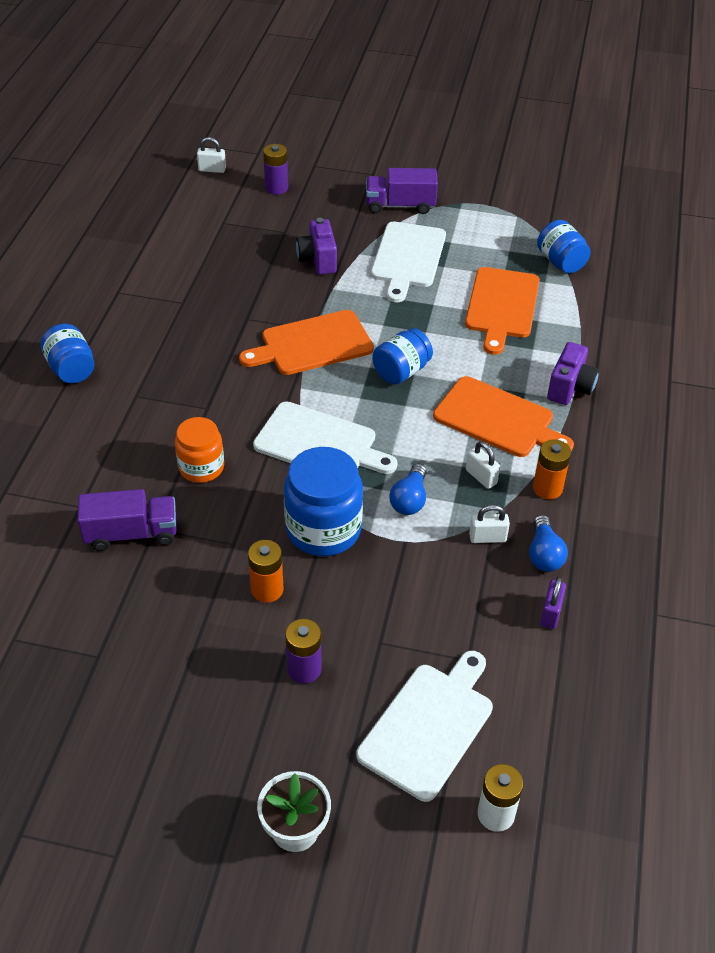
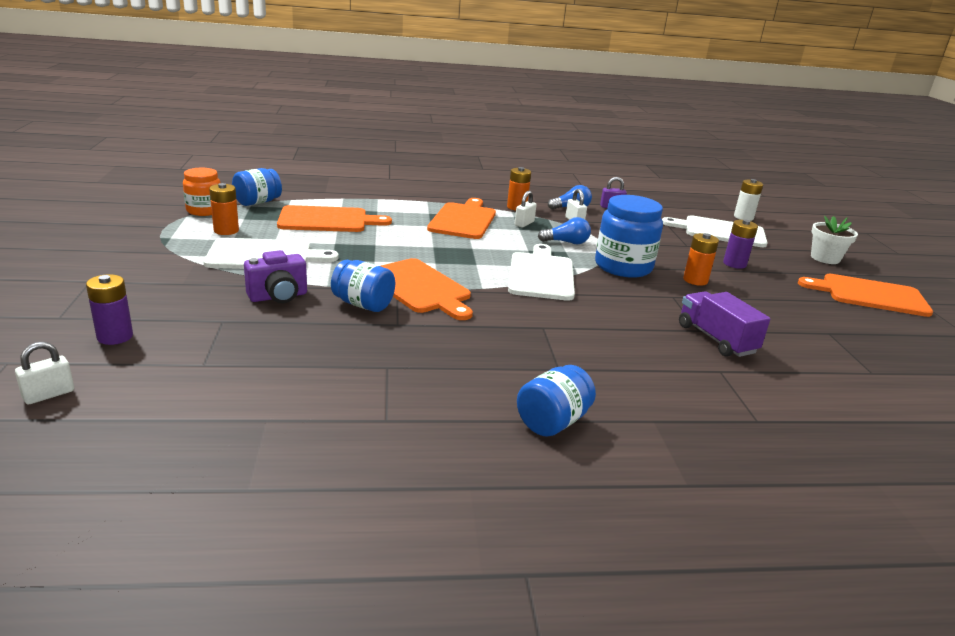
camera: 110 degrees left, 20 degrees down
(162, 793) = (870, 295): none -> orange cutting board
(201, 467) = (615, 319): orange jar -> orange jar (204, 210)
(212, 169) = (49, 394): white padlock -> white padlock turned 60 degrees clockwise
(400, 205) = (164, 263): purple truck -> none
(401, 371) = (433, 251): blue jar -> blue jar (363, 304)
(475, 239) = (226, 230): none -> orange battery
(570, 388) = (415, 201): purple camera -> none

